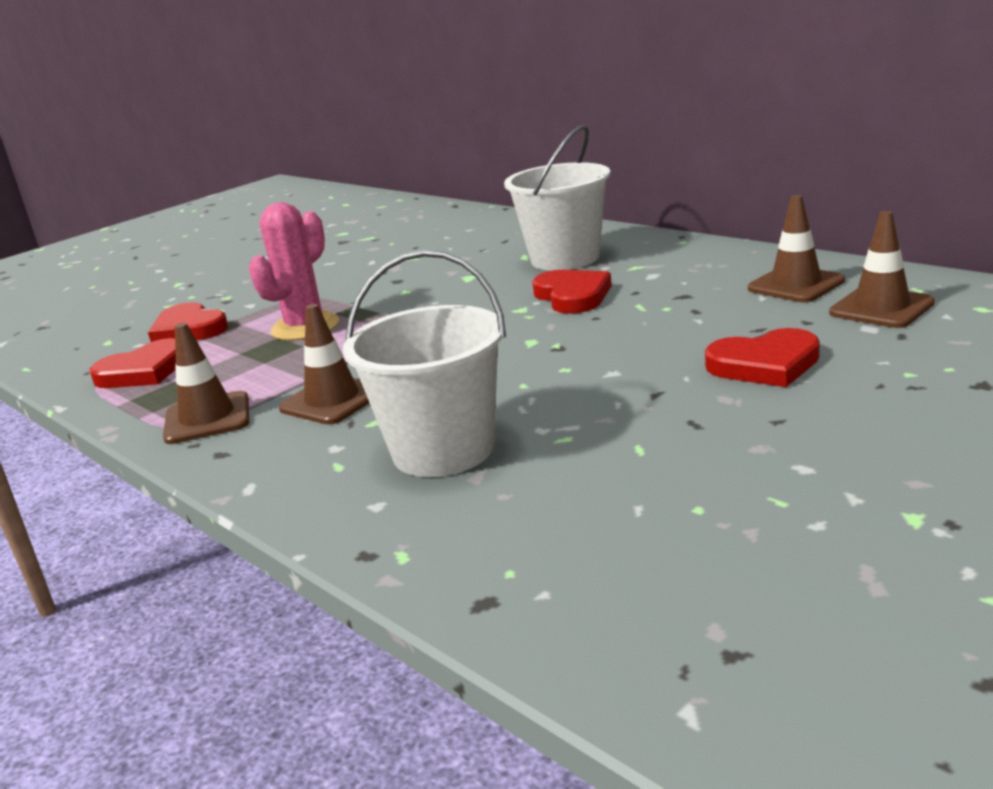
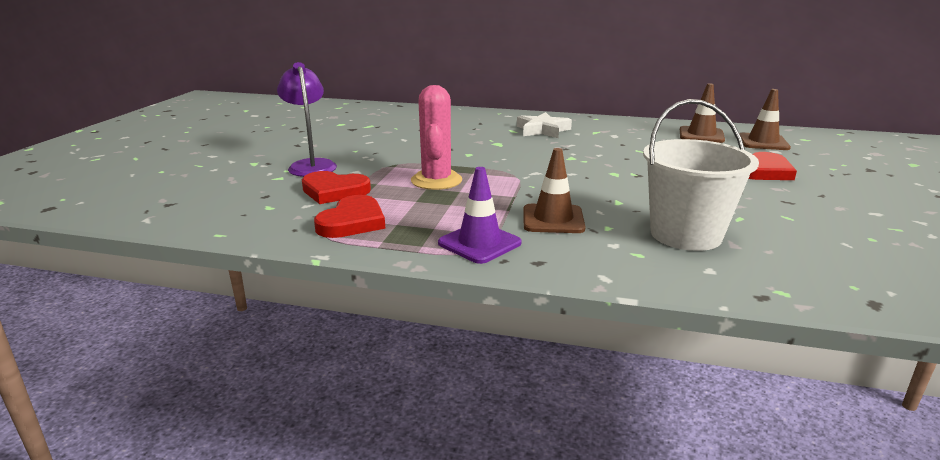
camera: 35 degrees left, 0 degrees up
(207, 418) = (479, 243): brown traffic cone -> purple traffic cone
(222, 291) = (311, 165): none -> purple lamp
(565, 258) = (542, 130): white bucket -> white star
(572, 296) = (589, 148): red heart -> none

